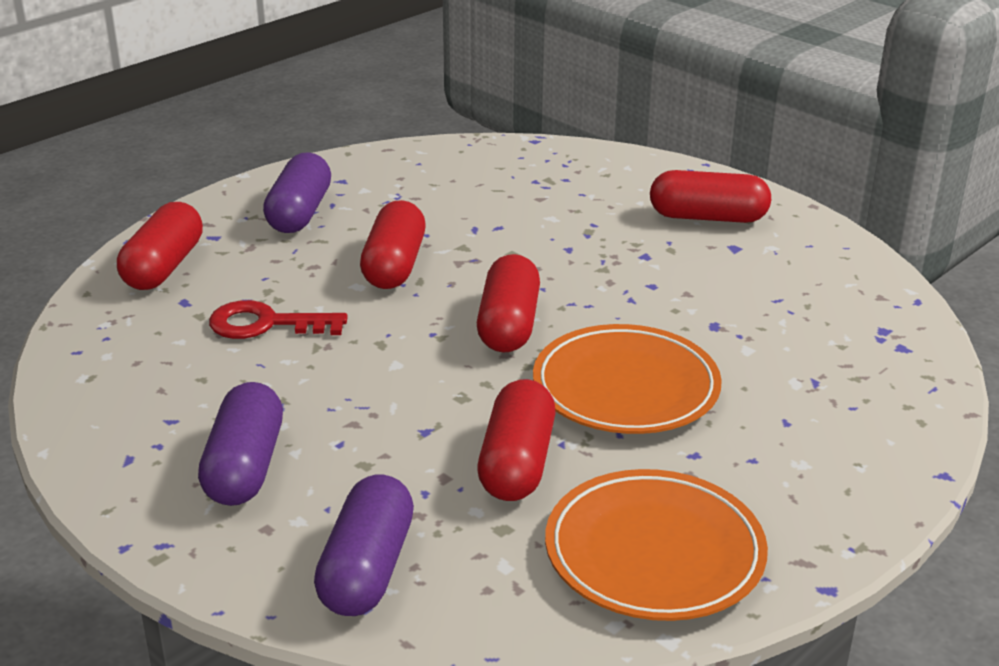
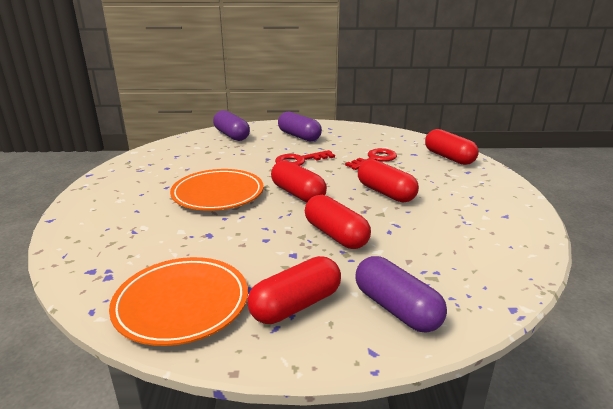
camera: 135 degrees right, 5 degrees down
(299, 213) = (472, 193): purple capsule -> purple capsule (396, 308)
(382, 391) = (299, 161): none -> red key
(517, 463) = (225, 163): red capsule -> red capsule (335, 235)
(654, 553) = (155, 162): orange plate -> orange plate (181, 304)

